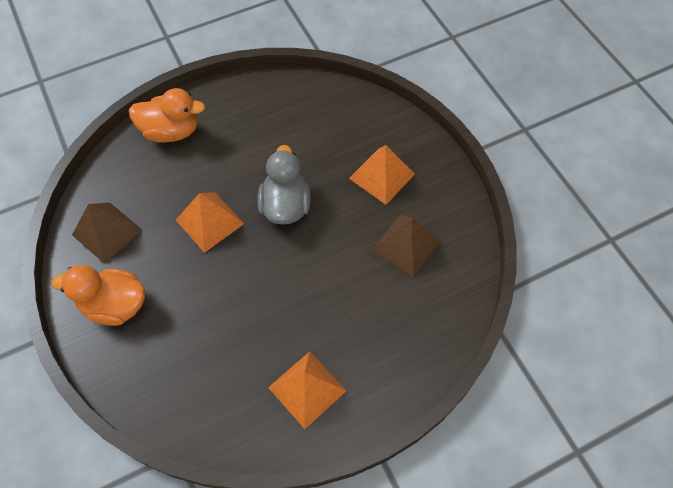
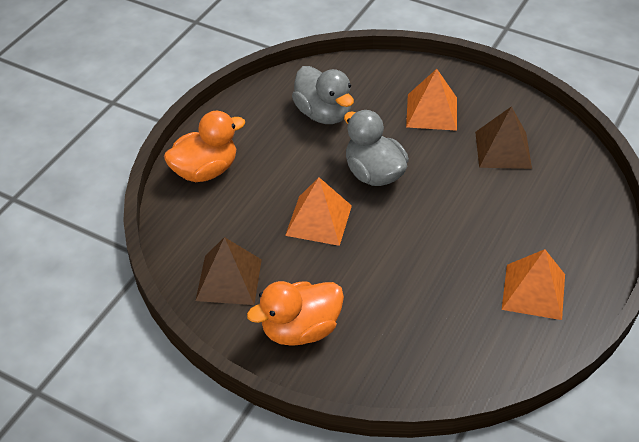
camera: 35 degrees left, 15 degrees down
(297, 130) = (323, 114): none -> grey duck

